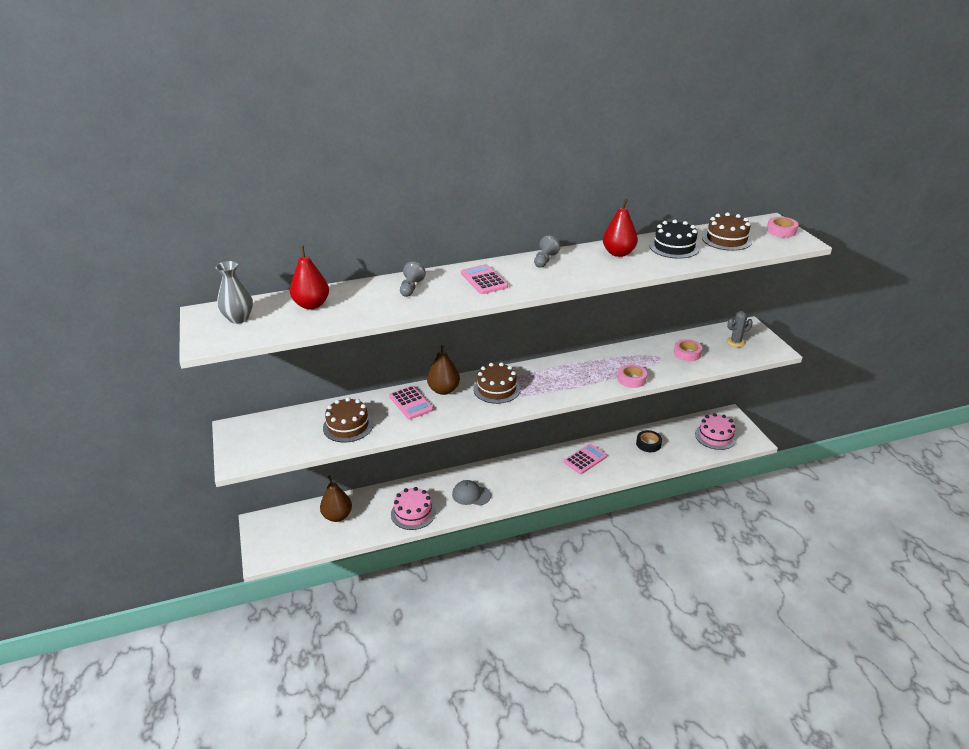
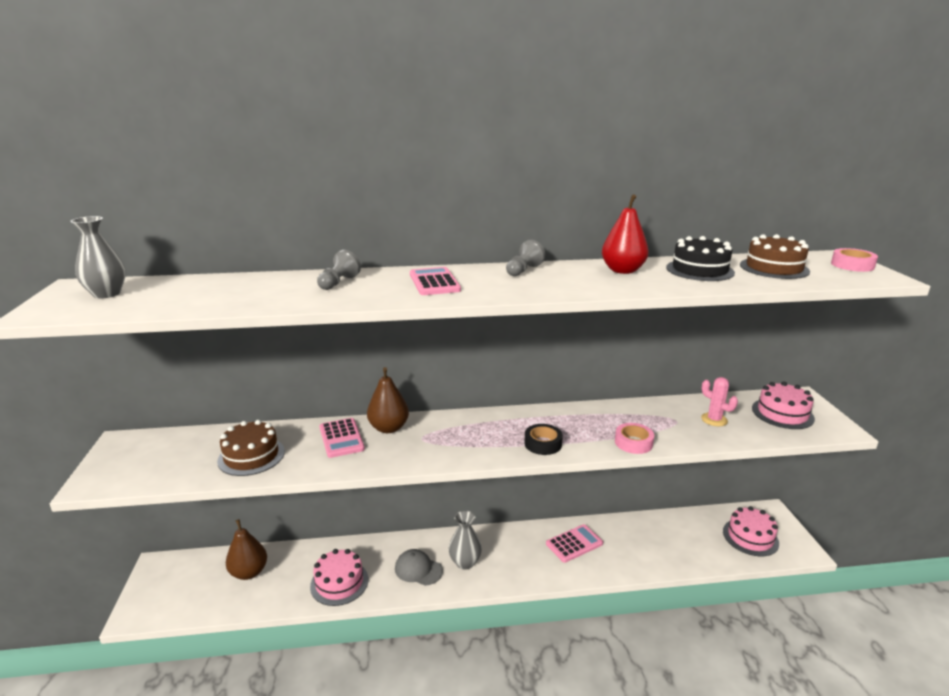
camera: 10 degrees right, 10 degrees down
(312, 305) = (205, 289): red pear -> none
(497, 389) = (454, 434): brown cake -> none
(505, 485) = (465, 562): none -> grey vase
(648, 444) = (659, 535): black tape -> black tape (543, 444)
(687, 353) = (714, 420): pink tape -> pink cactus
(736, 342) = (782, 413): grey cactus -> pink cake

